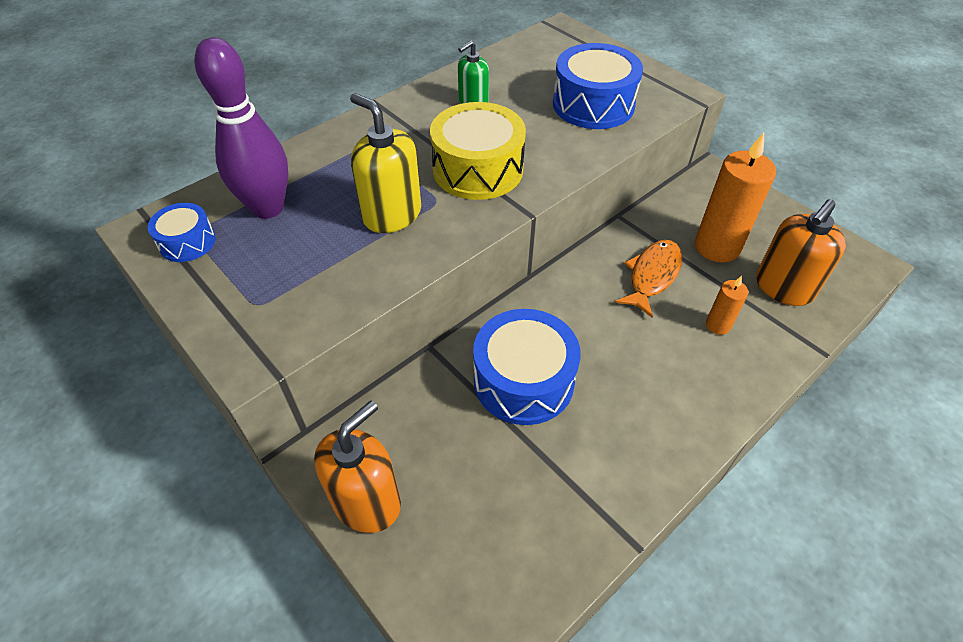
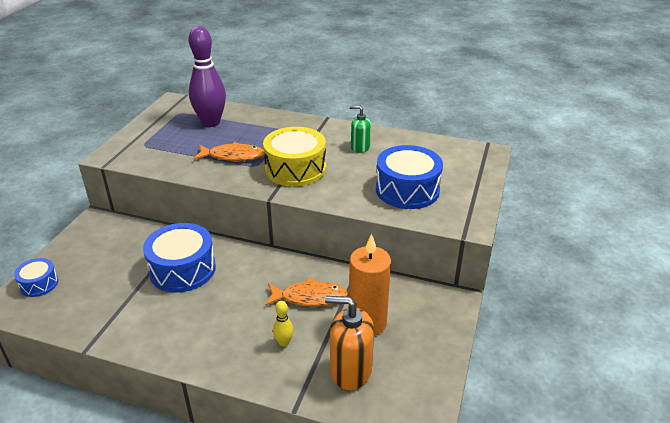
camera: 60 degrees right, 15 degrees down
(187, 242) = (172, 113): blue drum -> blue drum (39, 284)
(367, 501) = (78, 244): orange soap dispenser -> none
(391, 214) = (233, 156): yellow soap dispenser -> orange fish
(718, 325) = (284, 342): orange candle -> yellow bowling pin

